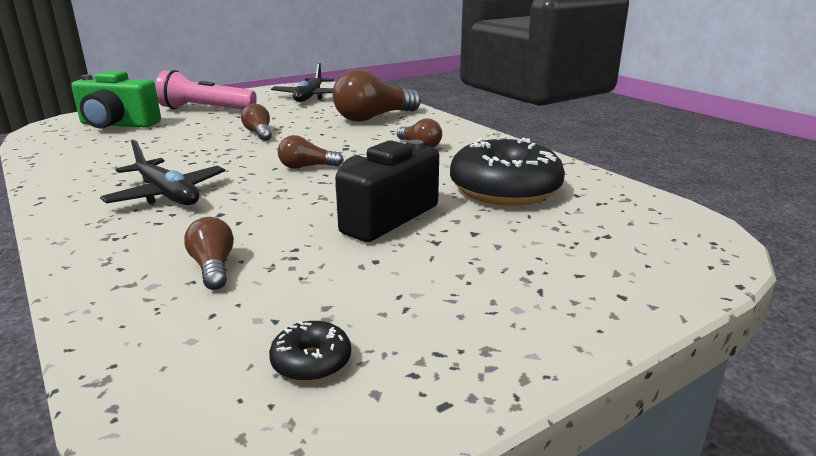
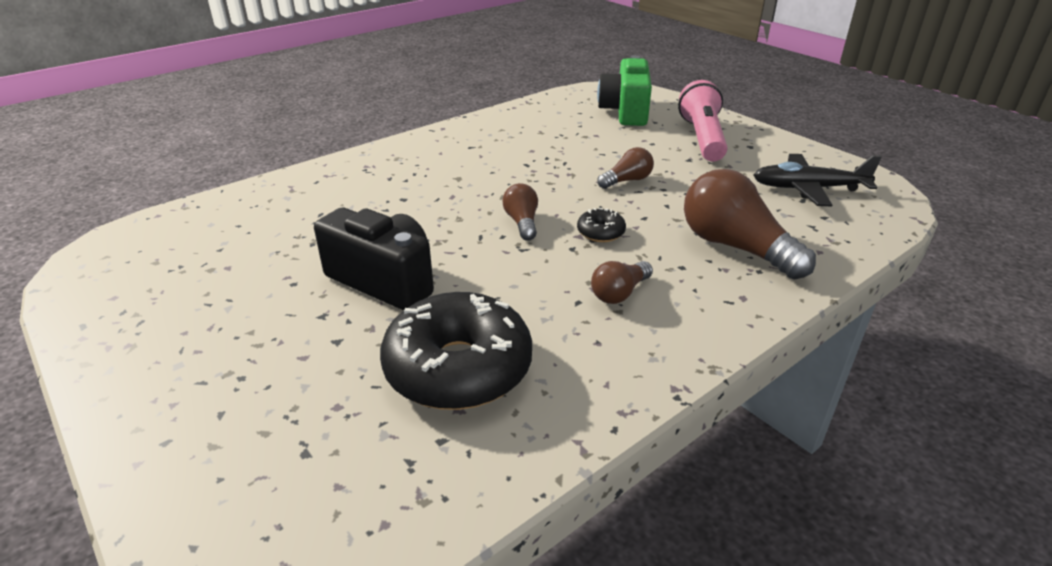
camera: 85 degrees right, 10 degrees up
(167, 194) = (445, 170): black plane -> none
(213, 267) = (305, 213): brown light bulb -> none
(311, 362) = (160, 269): black donut -> black donut (600, 232)

